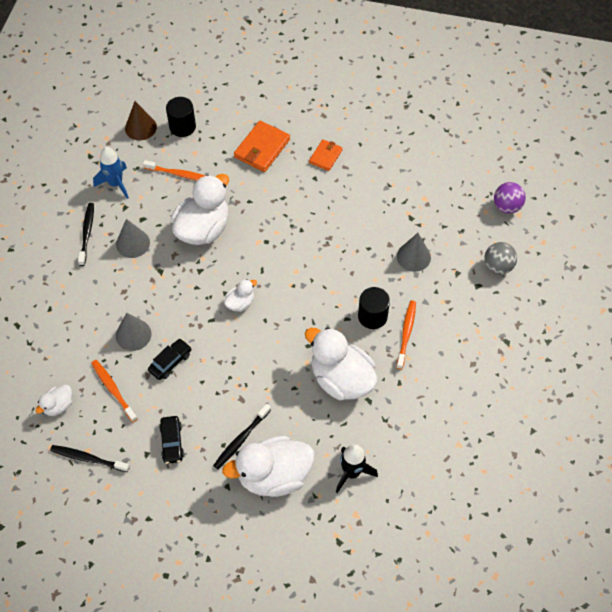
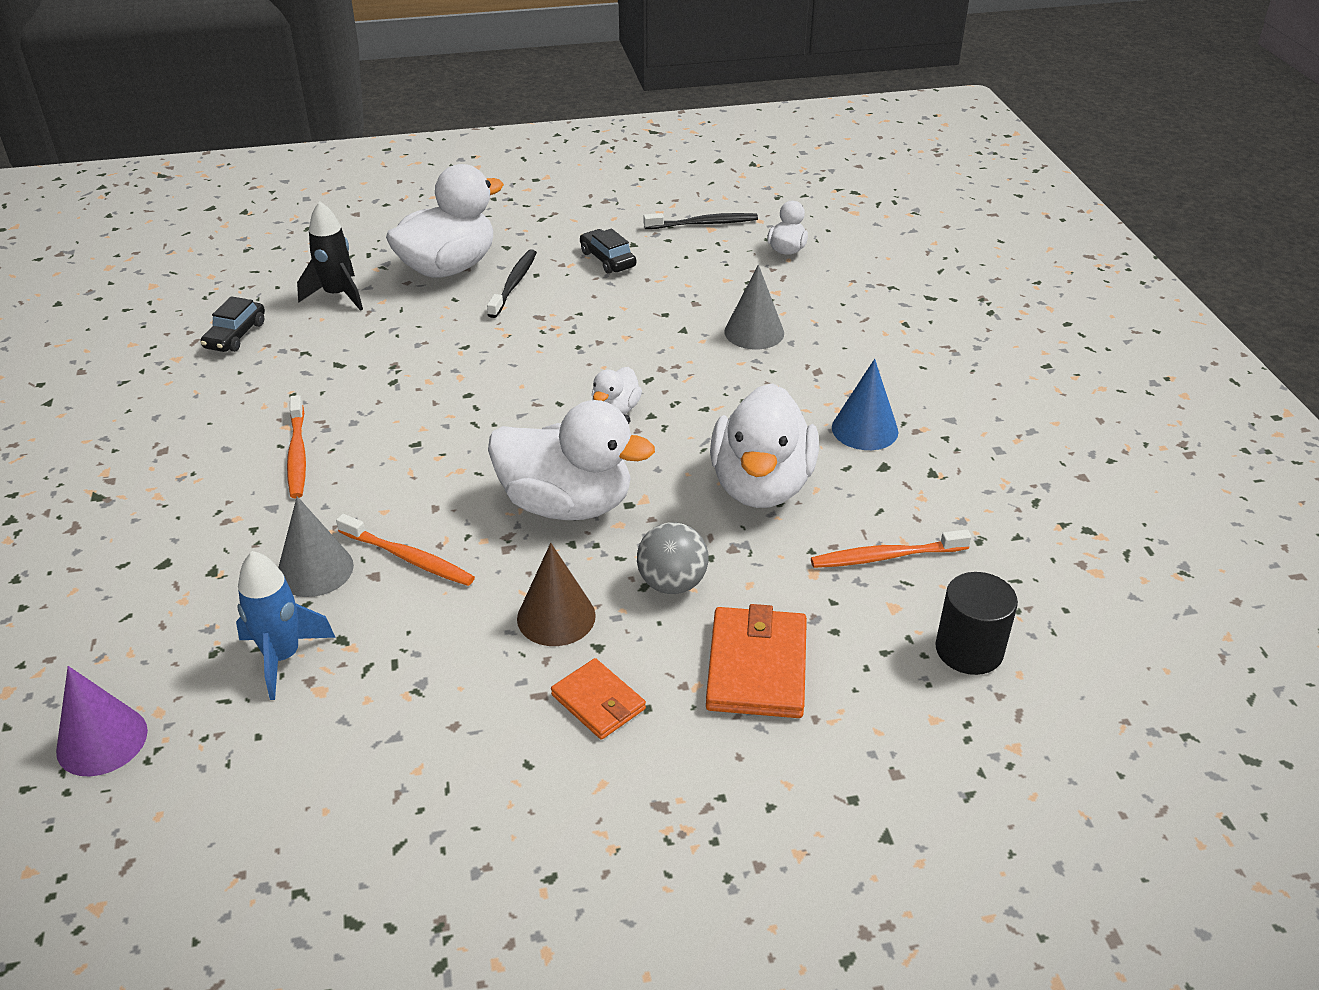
camera: 155 degrees right, 20 degrees down
(87, 233) = (954, 418): black toothbrush -> none
(113, 390) = (728, 279): orange toothbrush -> orange toothbrush (408, 558)
(115, 184) = (988, 501): blue rocket -> blue rocket (283, 657)
(133, 243) = (864, 429): grey cone -> blue cone
(140, 127) = (1052, 616): brown cone -> brown cone (556, 617)
(170, 362) = (673, 322): black car -> black car (235, 335)
(325, 156) = (598, 702): orange wallet -> orange wallet turned 45 degrees counterclockwise
(341, 379) = (393, 373): white duck -> white duck (567, 504)
(372, 316) = (369, 459): black cylinder -> none
(498, 266) = (120, 609): grey ball -> grey ball (672, 583)
(507, 206) = (102, 740): purple ball -> purple cone

